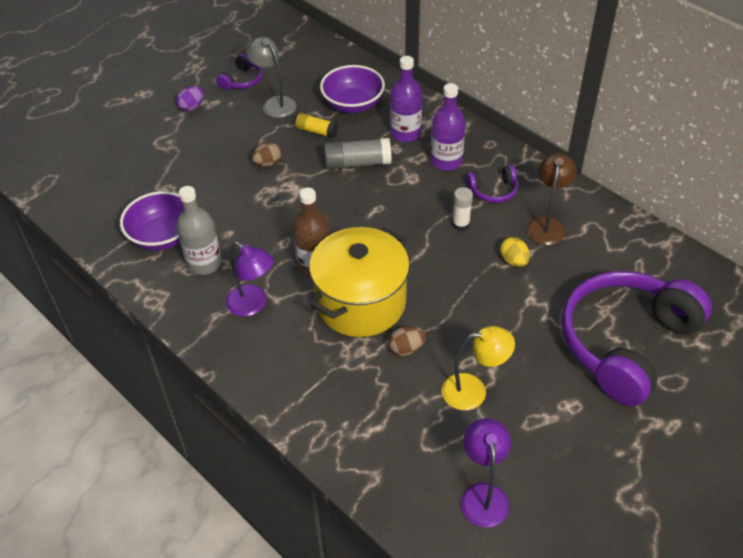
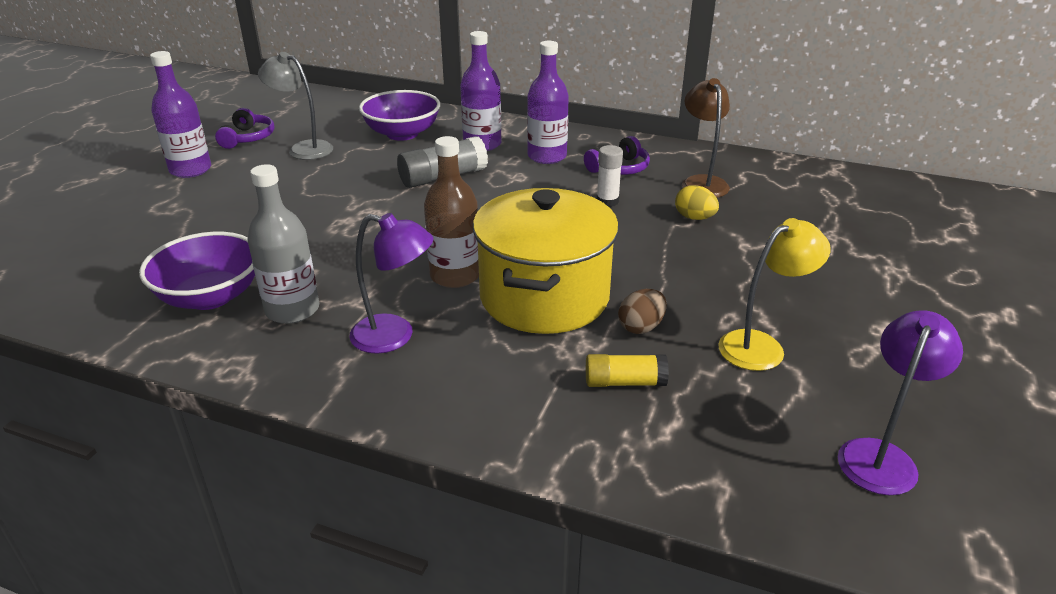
camera: 25 degrees left, 15 degrees down
(192, 107) = (190, 170): purple egg -> purple bottle
(268, 163) = (327, 198): brown egg -> none
(317, 131) = (373, 161): yellow glue stick -> yellow glue stick (624, 382)
(483, 495) = (881, 455): purple lamp -> purple lamp turned 60 degrees clockwise
(625, 343) = (881, 256): purple headphones -> none

